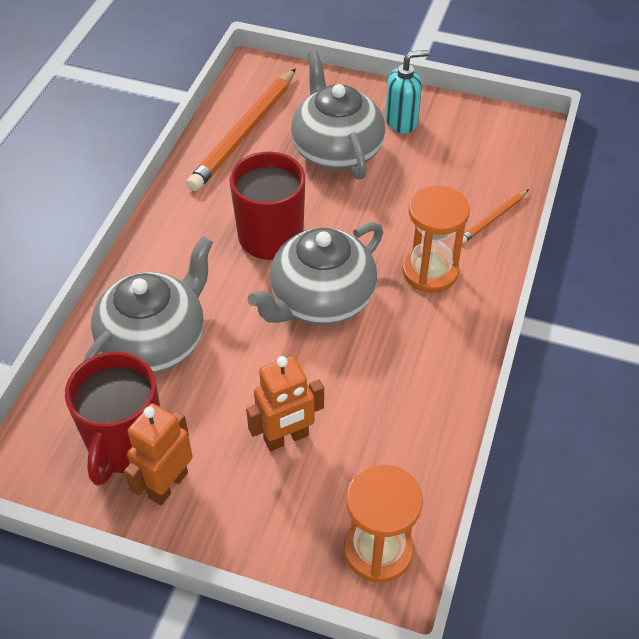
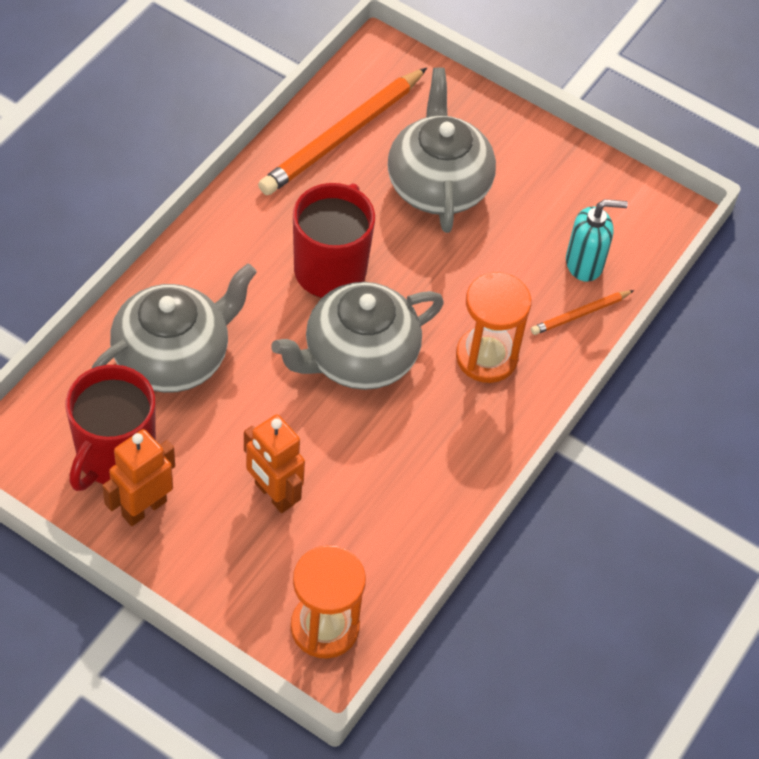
camera: 10 degrees right, 5 degrees up
(286, 438) = (273, 494): orange robot -> orange robot turned 60 degrees clockwise
(401, 122) = (525, 167): turquoise soap dispenser -> turquoise soap dispenser (584, 264)

